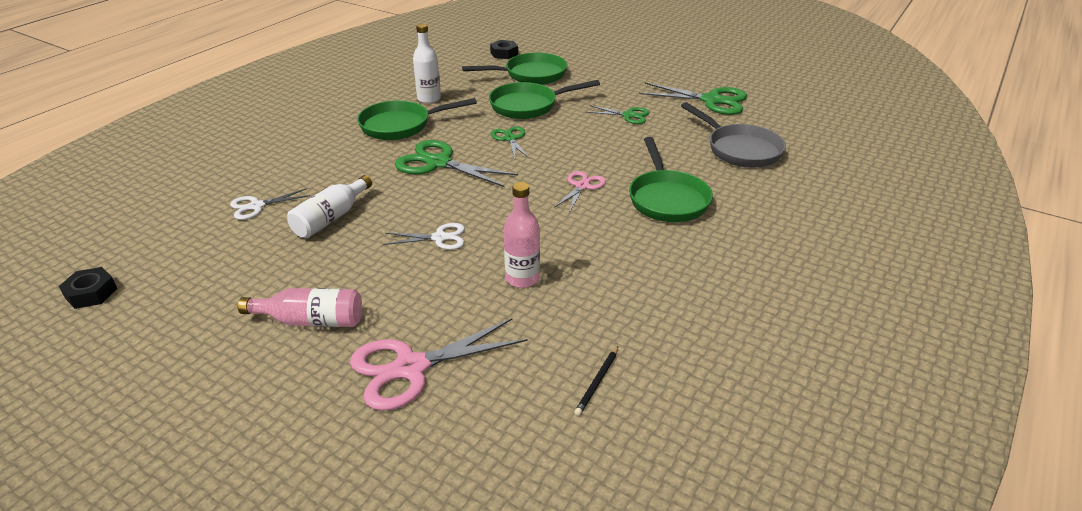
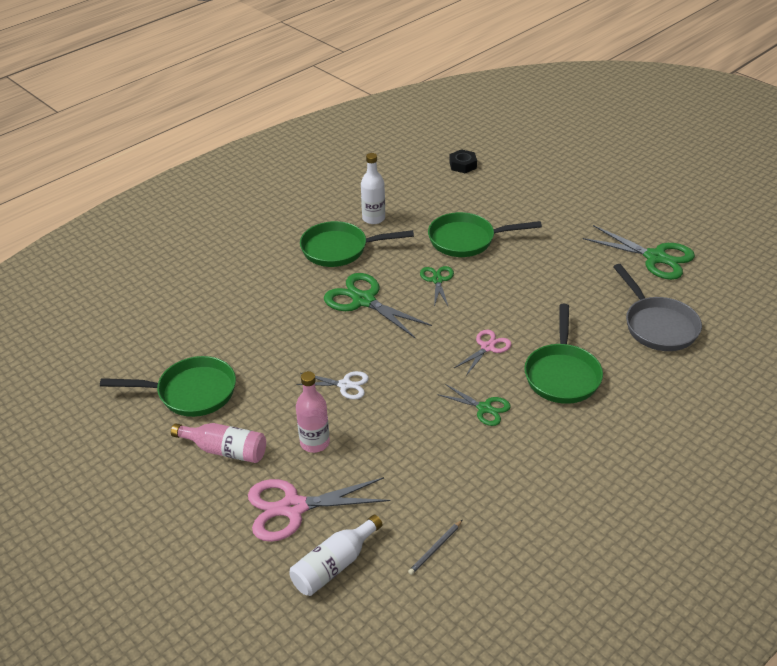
camera: 15 degrees right, 5 degrees up
(91, 293) = (64, 394): black nut -> none
(256, 206) = (199, 326): white scissors -> none
(331, 218) = (258, 349): white bottle -> white bottle (334, 565)
(522, 278) = (404, 439): pink bottle -> pink bottle (315, 443)
(531, 75) = (481, 198): green pan -> green pan (191, 392)
(597, 382) = (435, 548): black pencil -> grey pencil
(628, 115) = (562, 266): green scissors -> green scissors (484, 408)

